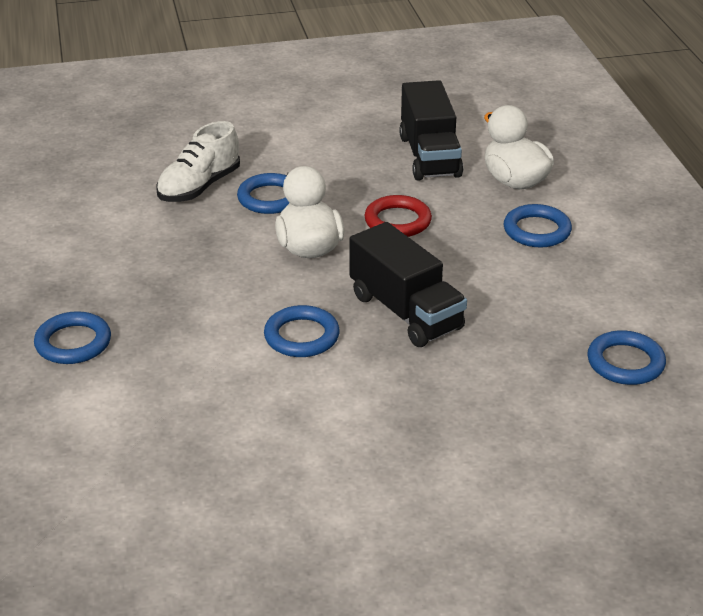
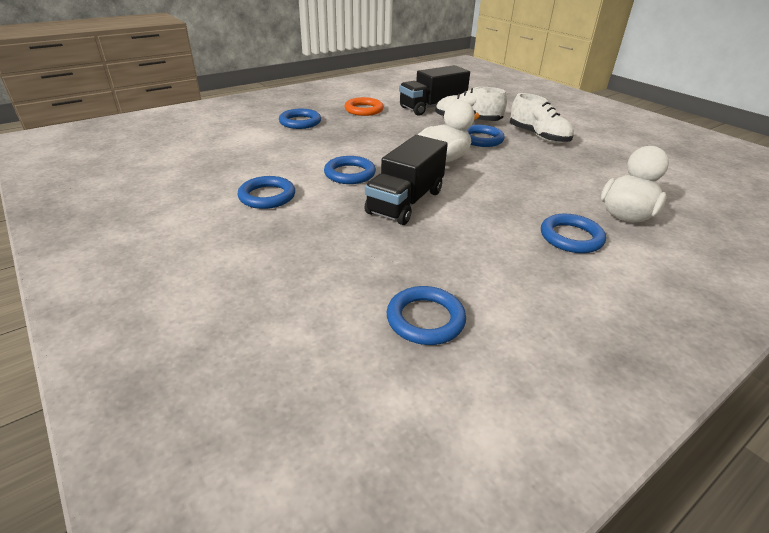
camera: 65 degrees right, 0 degrees up
(72, 266) = (364, 110): none -> orange ring
(294, 153) = (538, 136): none -> white shoe
(323, 421) = (267, 196): none -> blue ring
(397, 221) = (508, 180): red ring -> none
(429, 156) = (604, 177): black truck -> black truck (432, 107)

